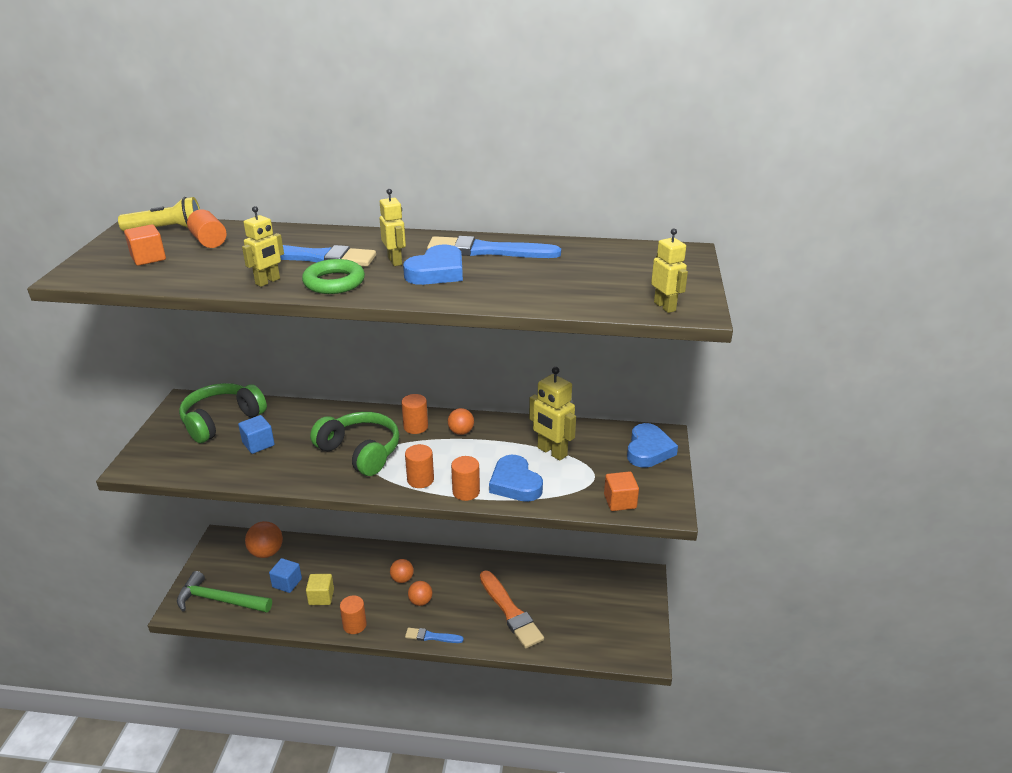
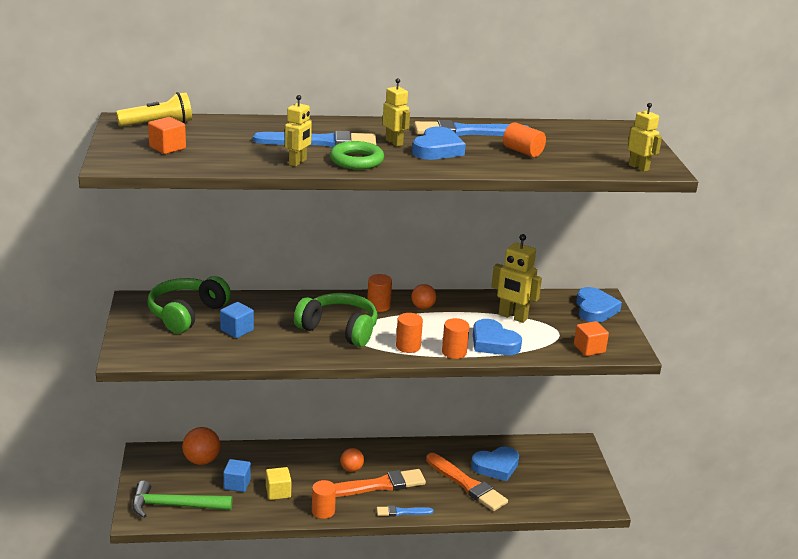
camera: 15 degrees left, 5 degrees down
(209, 241) = (210, 132): orange cylinder -> orange cylinder (522, 152)
(420, 601) = (378, 485): orange ball -> orange brush
(548, 594) = (496, 466): none -> blue heart

